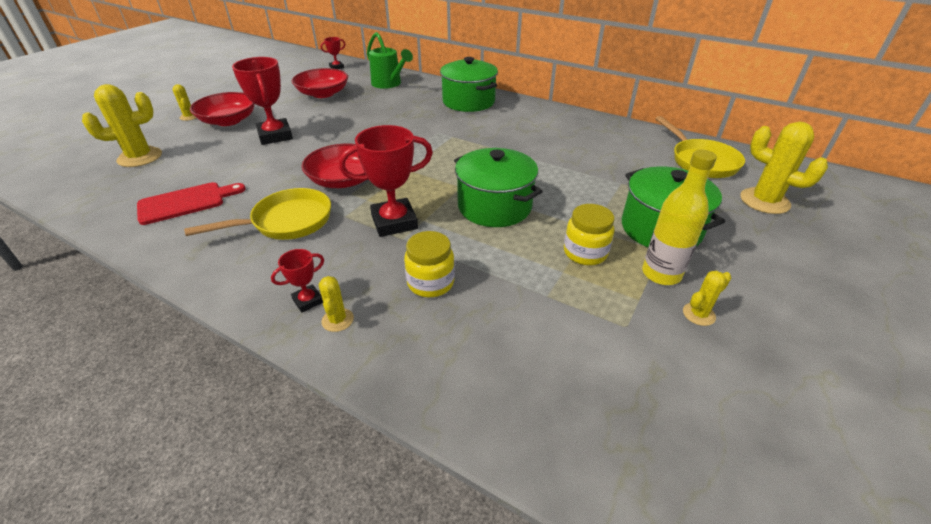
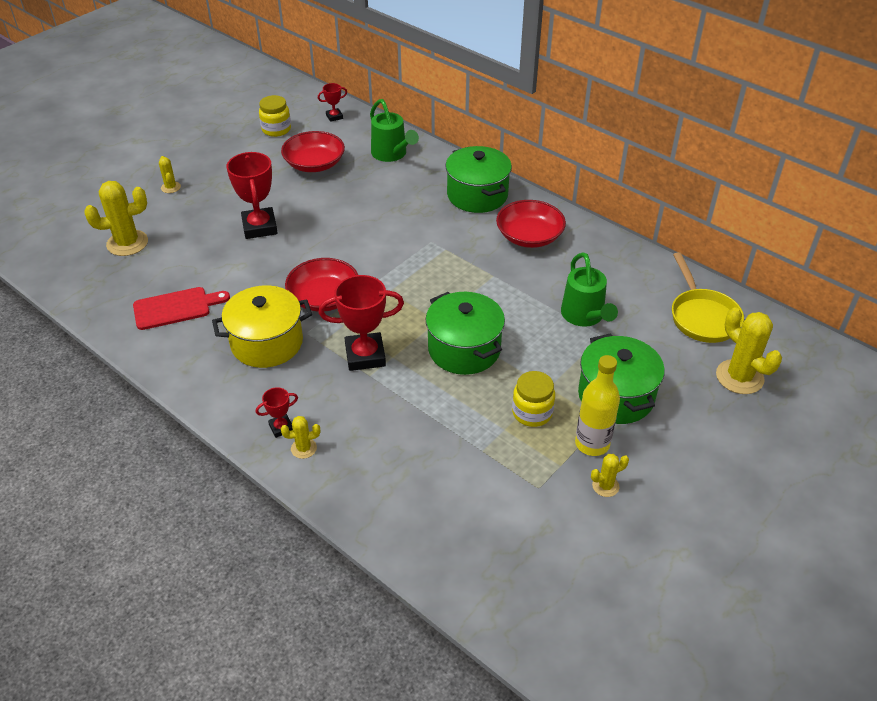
camera: 10 degrees right, 5 degrees up
(228, 120) = (211, 198): red bowl -> red bowl (529, 236)
(286, 222) = (267, 343): yellow pan -> yellow pot
(337, 320) = (303, 448): yellow cactus -> yellow cactus turned 75 degrees clockwise
(430, 283) = (385, 424): yellow jar -> yellow jar (276, 129)
(598, 171) = (585, 317): none -> green watering can

